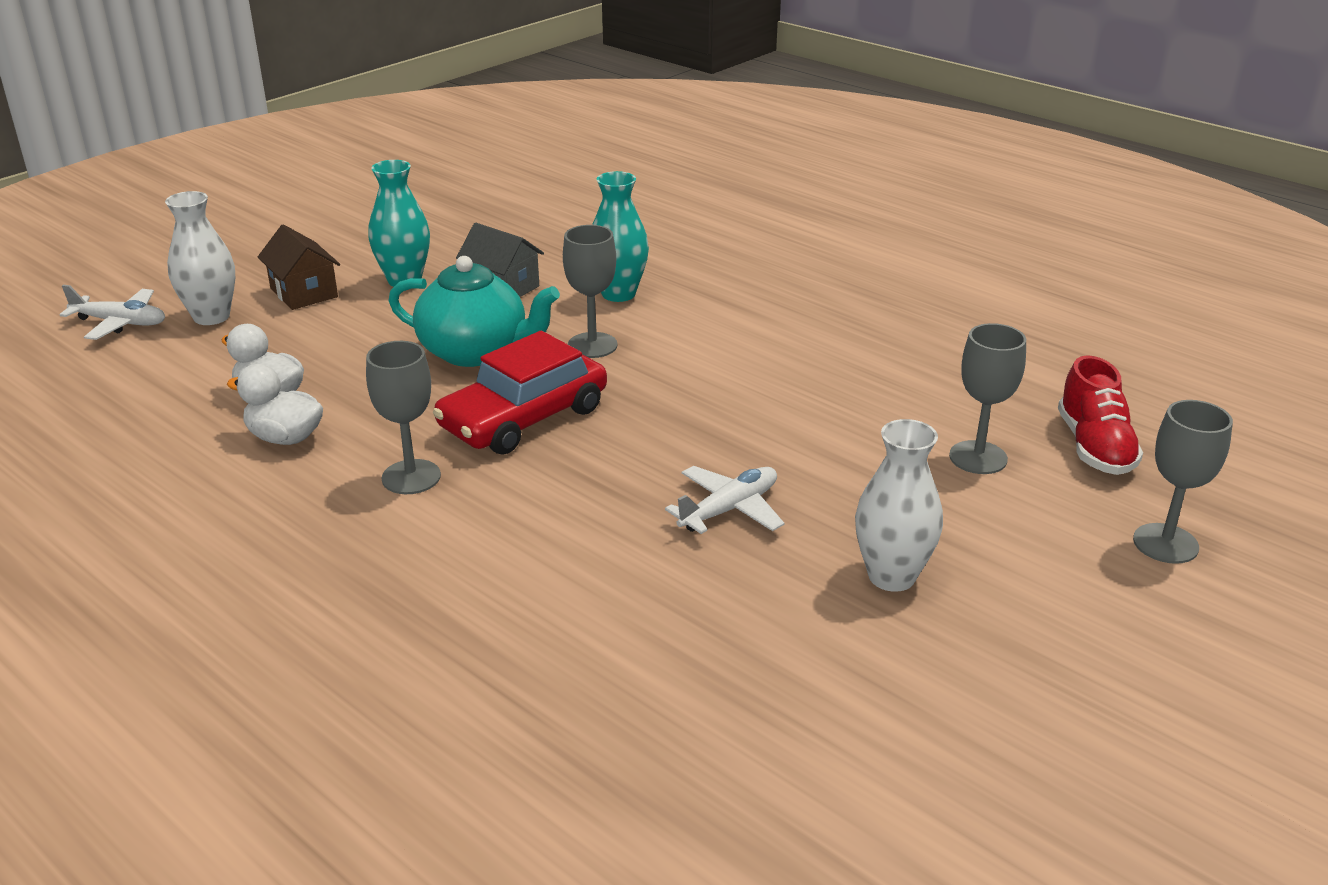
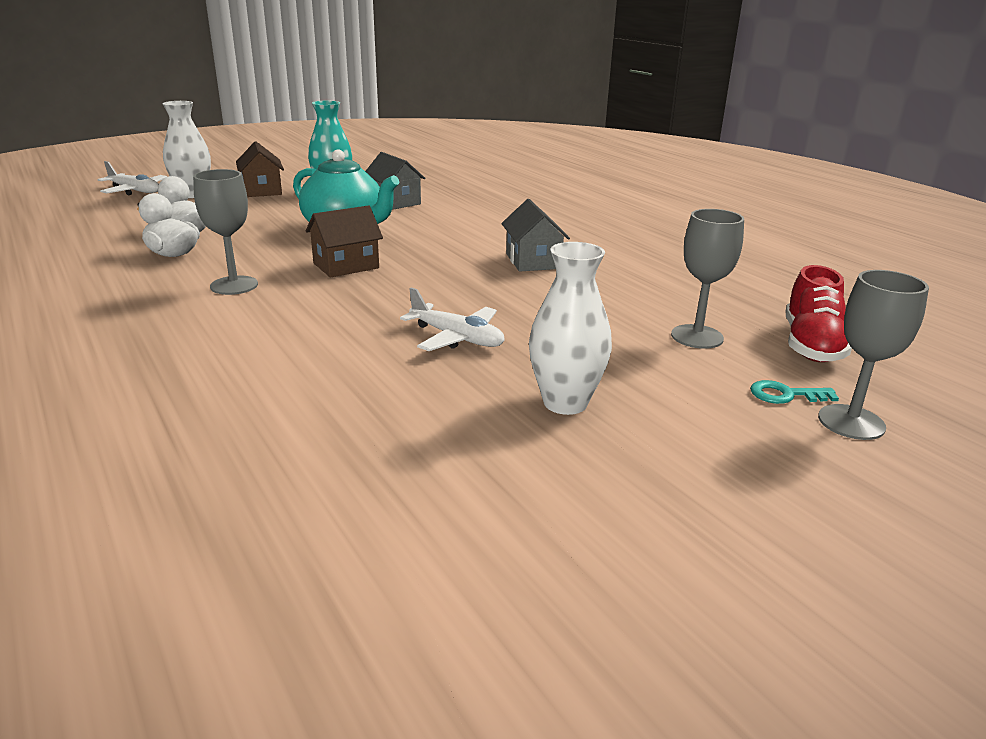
camera: 15 degrees right, 5 degrees down
(523, 418) = (346, 266): red car -> brown house
(592, 345) = (431, 236): grey goblet -> none
(618, 294) = (473, 213): turquoise vase -> none
(729, 509) = (457, 338): white plane -> white plane turned 60 degrees clockwise
(741, 370) = (533, 261): none -> grey house
(1095, 521) = (786, 395): none -> turquoise key

